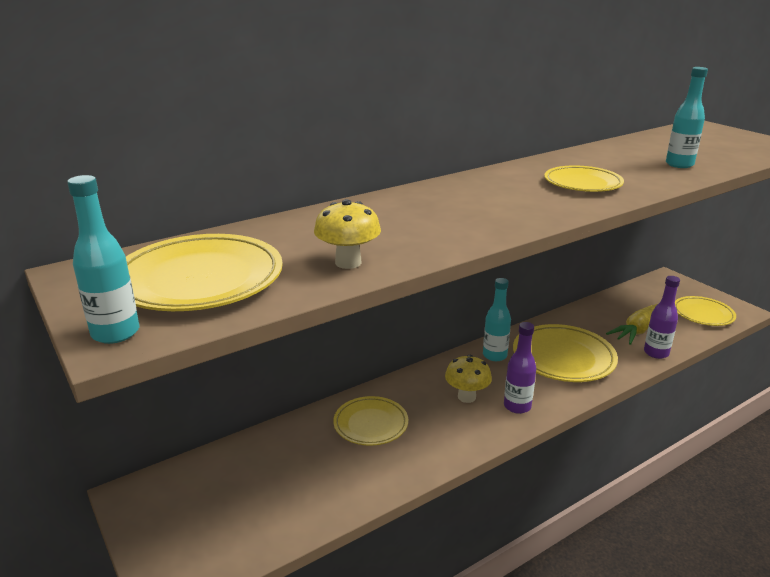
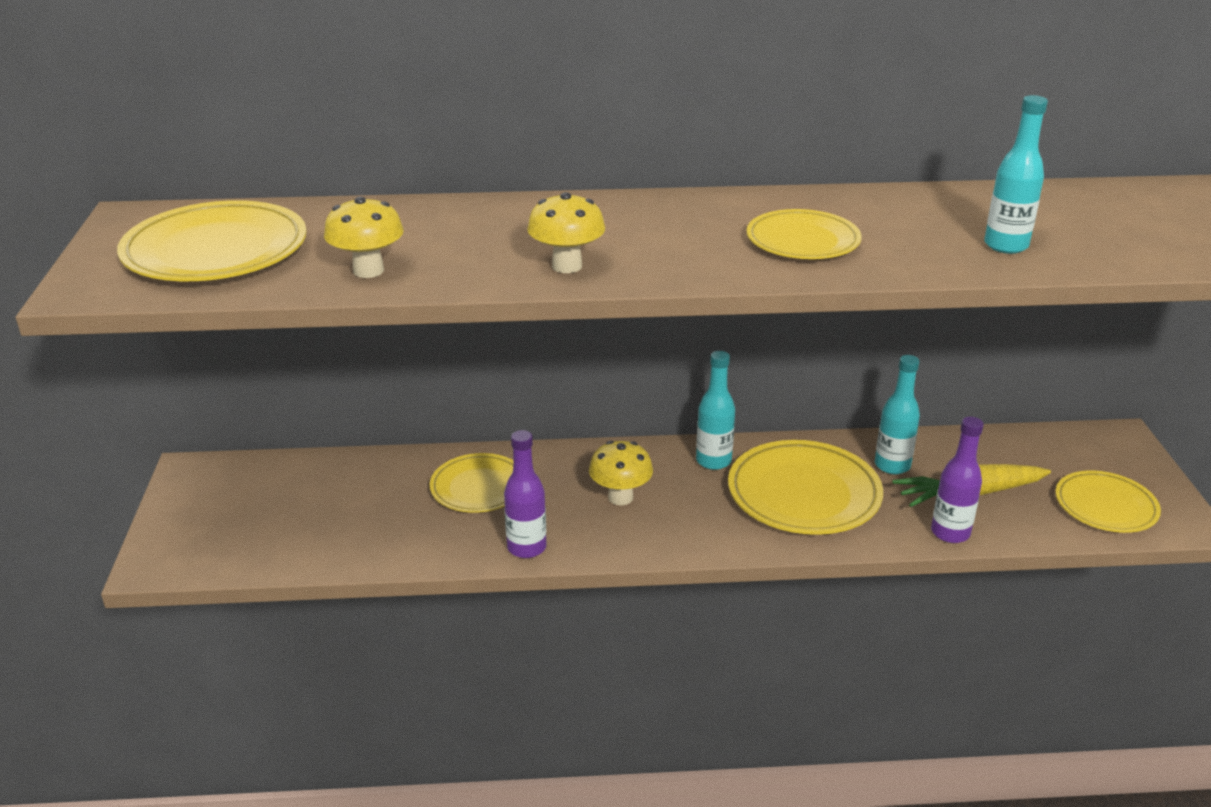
camera: 30 degrees right, 5 degrees up
(115, 333) = (91, 283): turquoise bottle -> turquoise bottle (892, 465)
(478, 227) = (567, 266): none -> yellow mushroom
(517, 406) = (670, 530): purple bottle -> purple bottle (526, 547)

